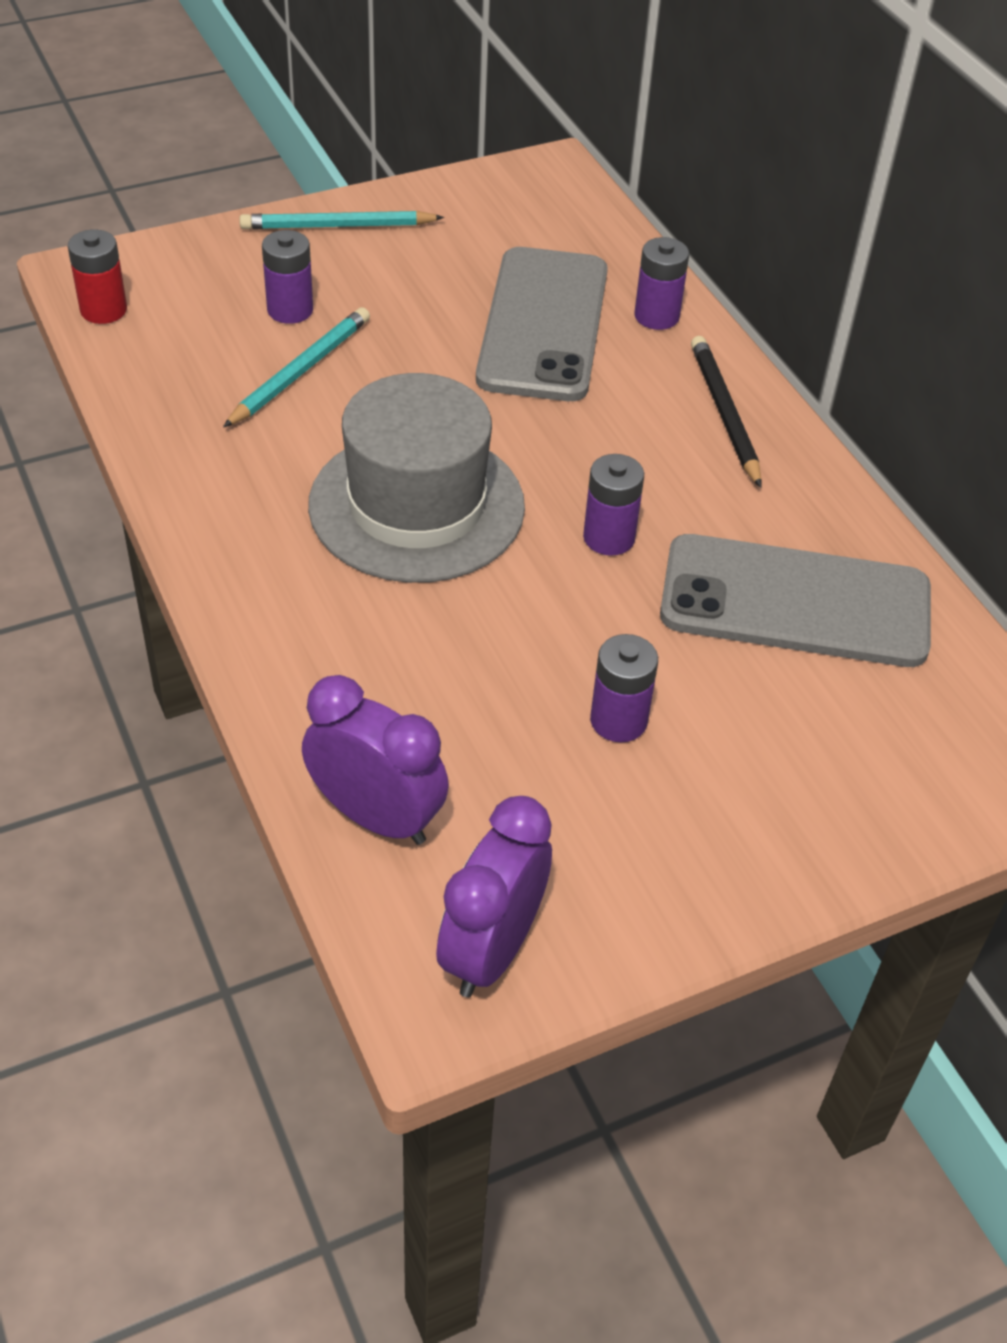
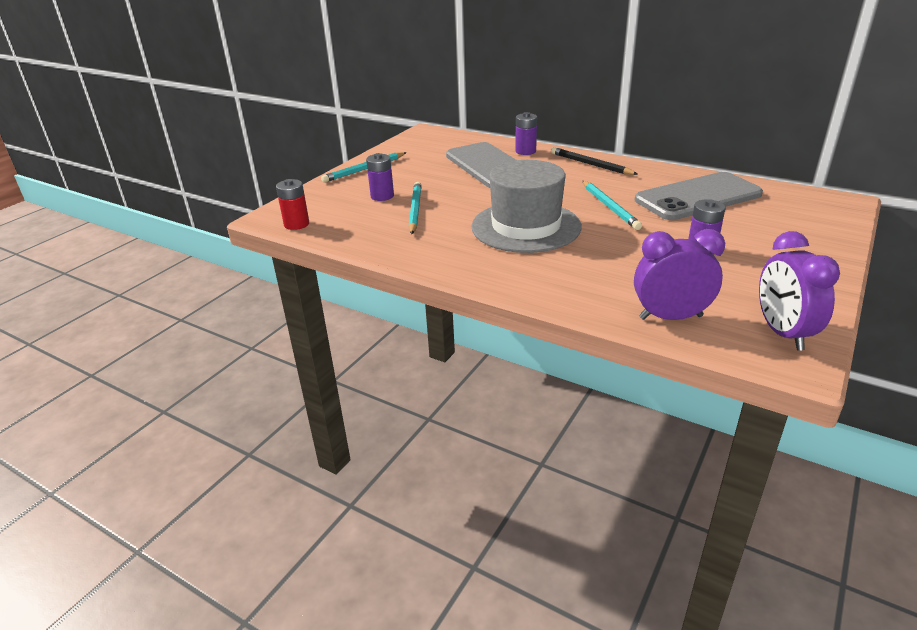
camera: 30 degrees left, 15 degrees down
(609, 537) = (609, 207): purple battery -> turquoise pencil

